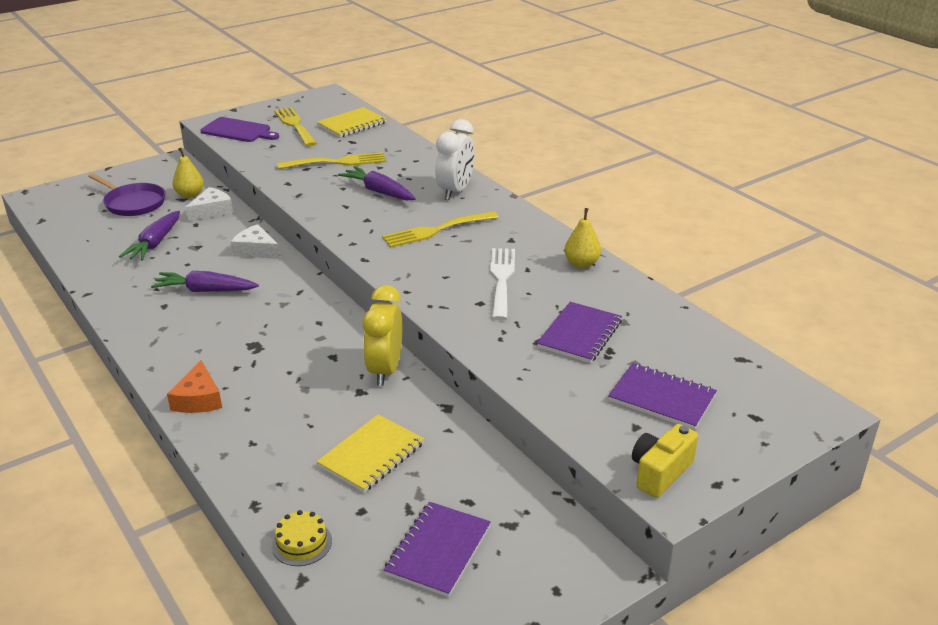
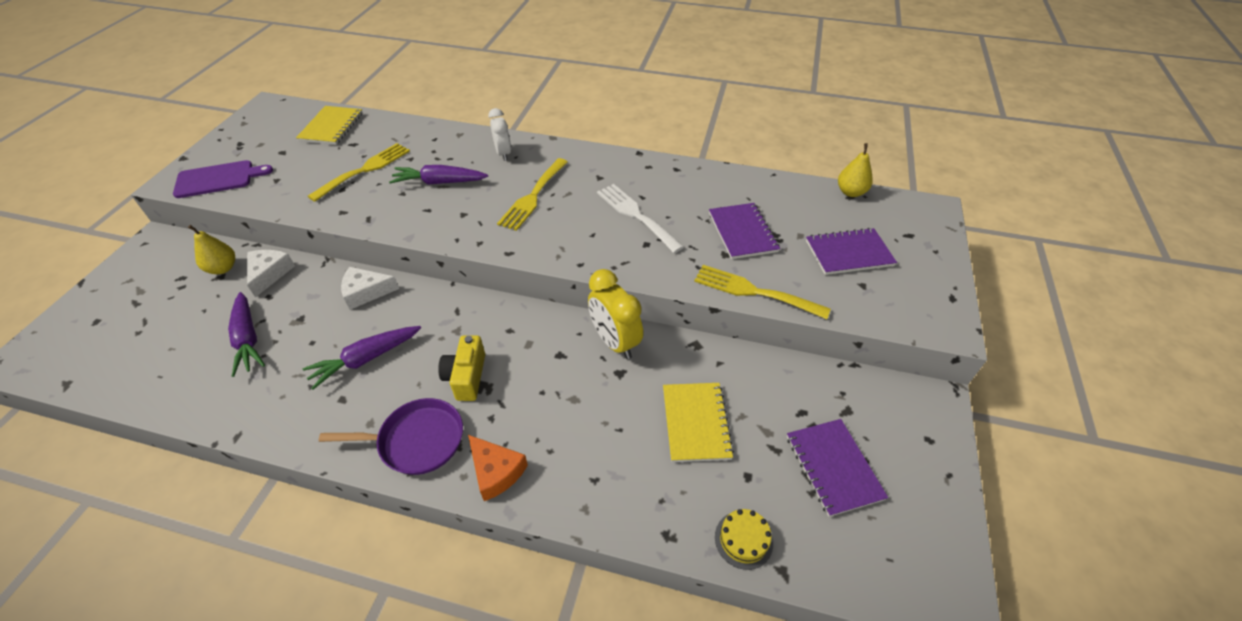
camera: 40 degrees left, 15 degrees up
(133, 203) = (165, 308): purple pan -> purple pan (417, 440)
(295, 125) = (274, 149): yellow fork -> yellow fork (754, 292)
(455, 191) = (503, 153): white clock -> white clock, size x0.66
(581, 264) = (671, 173): yellow pear -> yellow pear (850, 192)
(660, 472) = (917, 311): yellow camera -> yellow camera (466, 377)

